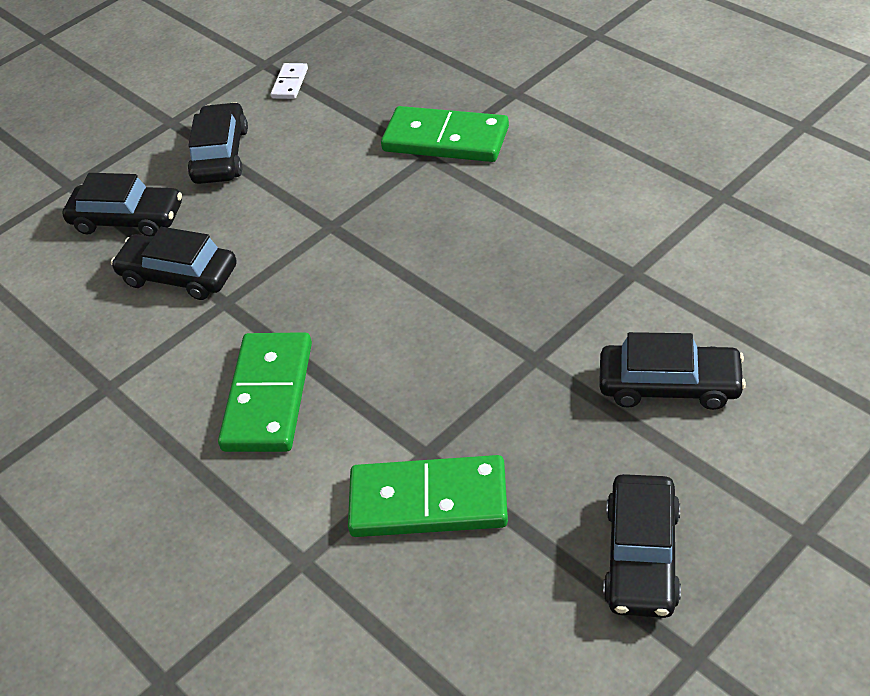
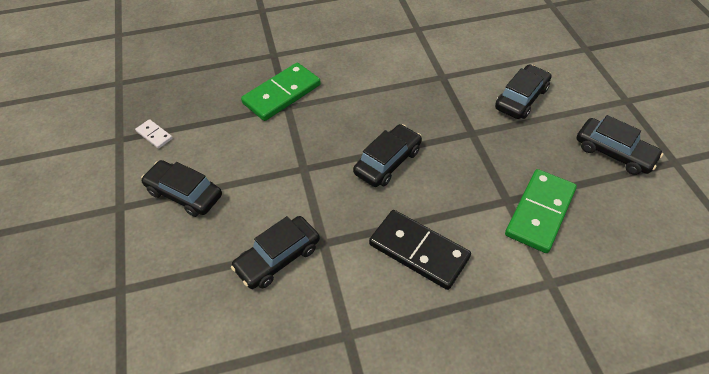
camera: 65 degrees left, 5 degrees up
(127, 219) = (194, 267): black car -> black car (387, 162)
(268, 396) = (419, 251): green domino -> black domino

